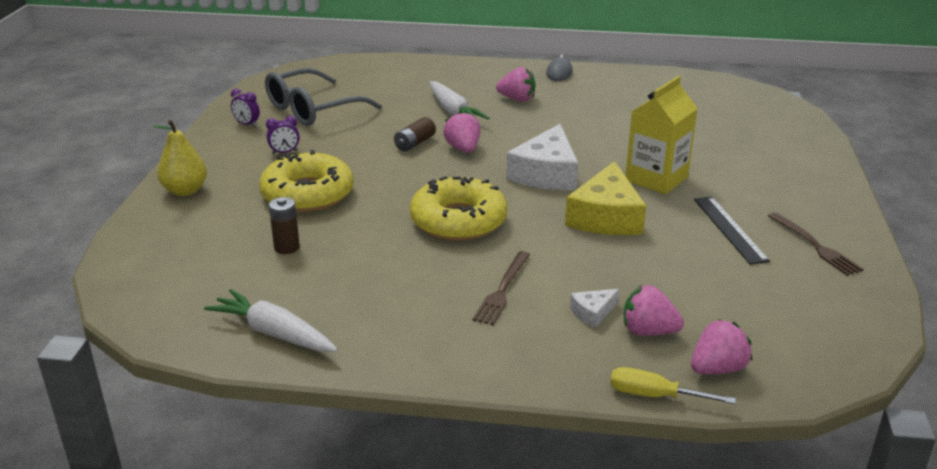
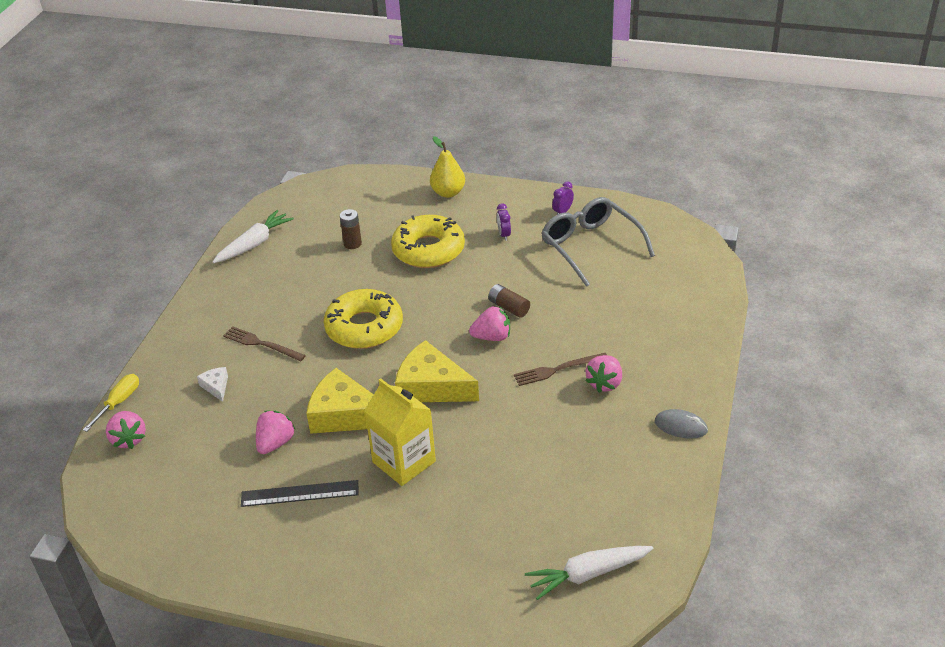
camera: 100 degrees right, 10 degrees up
(453, 111) = (577, 335): white carrot -> white carrot (587, 574)
(546, 173) = (431, 387): white cheese -> yellow cheese
(648, 331) = (183, 412): pink strawberry -> pink strawberry (275, 443)
(815, 246) = (253, 547): brown fork -> brown fork (557, 369)

